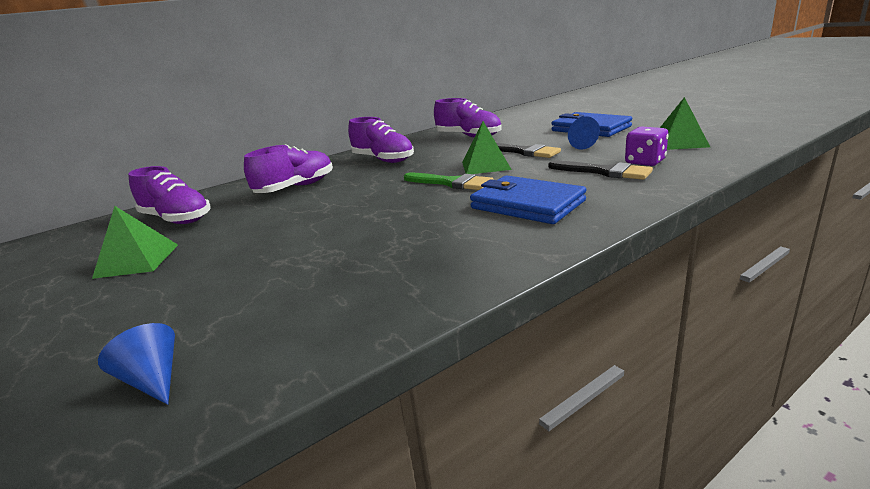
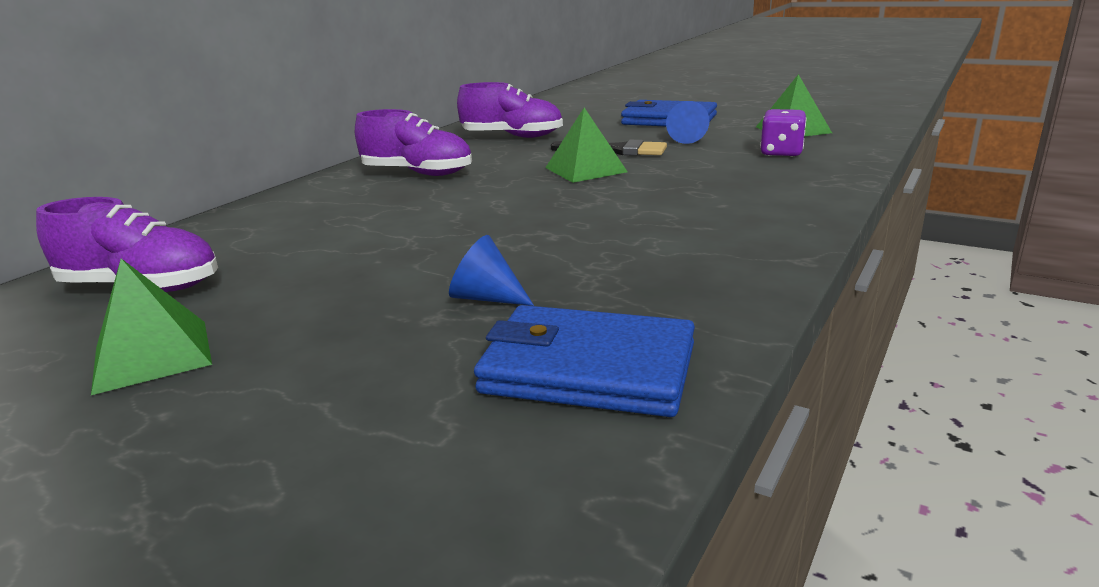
camera: 25 degrees left, 0 degrees up
(153, 380) = (445, 499): blue cone -> blue cone (486, 298)
(296, 188) = (317, 221): purple shoe -> none
(451, 183) = (565, 194): green brush -> none
(527, 204) = (701, 209): blue wallet -> blue wallet (588, 369)
(604, 172) = (747, 166): black brush -> none

